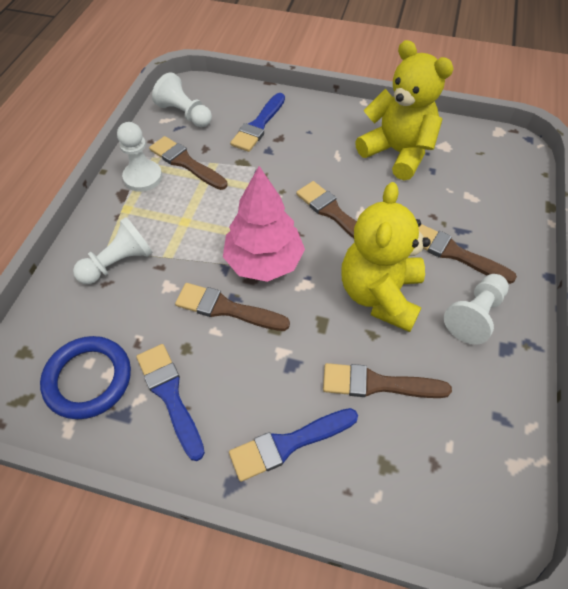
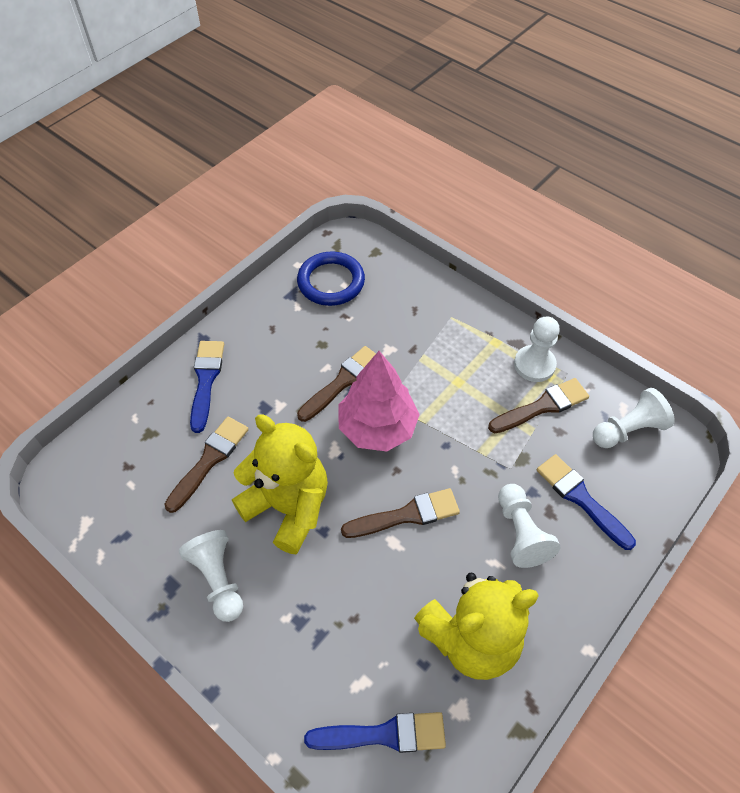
camera: 115 degrees right, 0 degrees up
(118, 263) = (432, 322): white pawn -> white pawn (520, 533)
(170, 395) = (288, 324): blue brush -> blue brush (383, 734)
(454, 253) = (294, 608): brown brush -> none

